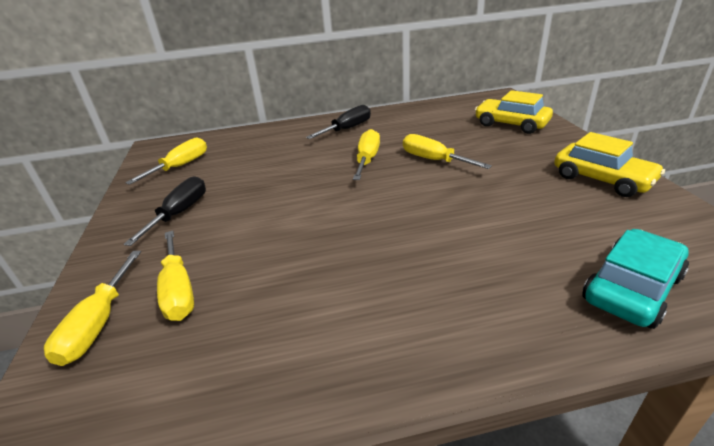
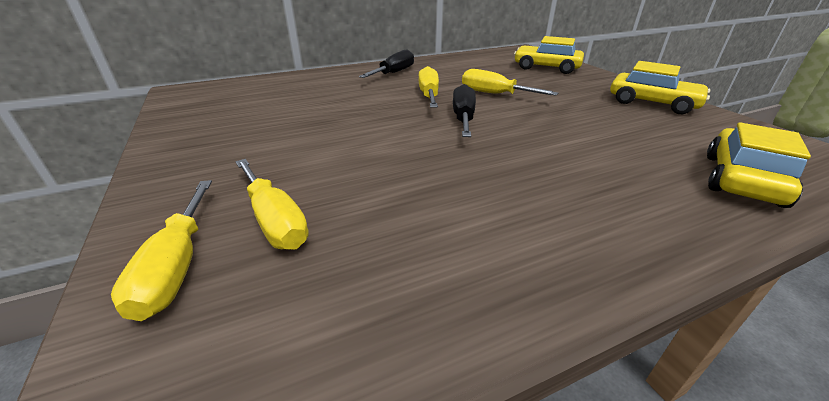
camera: 15 degrees left, 0 degrees up
(180, 213) = (240, 147): black screwdriver -> black screwdriver (463, 118)
(181, 166) = (221, 106): yellow screwdriver -> none
(631, 288) = (742, 179): turquoise car -> yellow car

